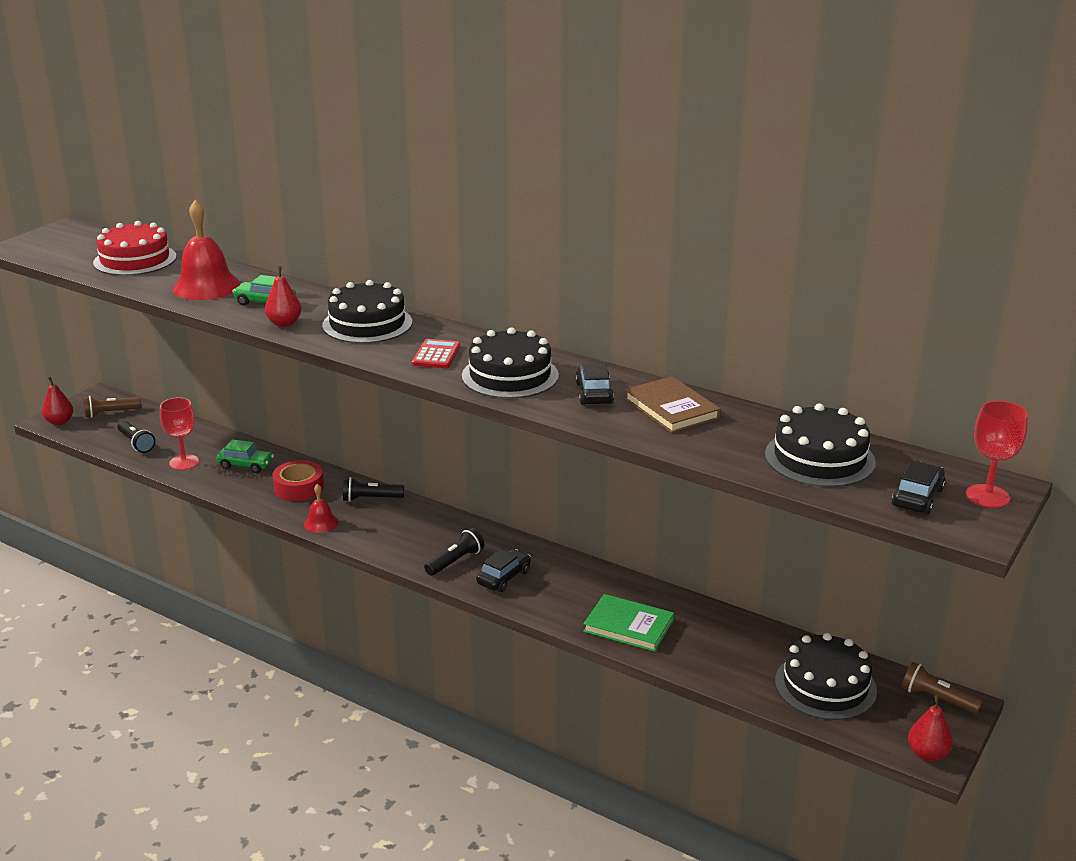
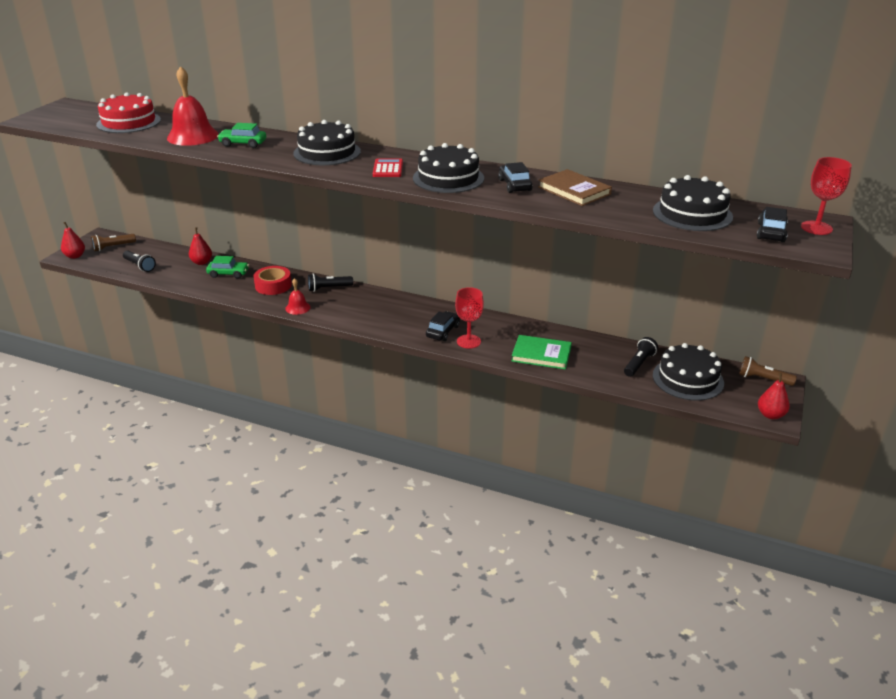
camera: 10 degrees left, 5 degrees up
(184, 462) = (181, 276): red goblet -> red goblet (468, 341)
(284, 323) = (264, 156): red pear -> red pear (202, 262)
(455, 561) = (404, 324): black flashlight -> black flashlight (639, 364)

